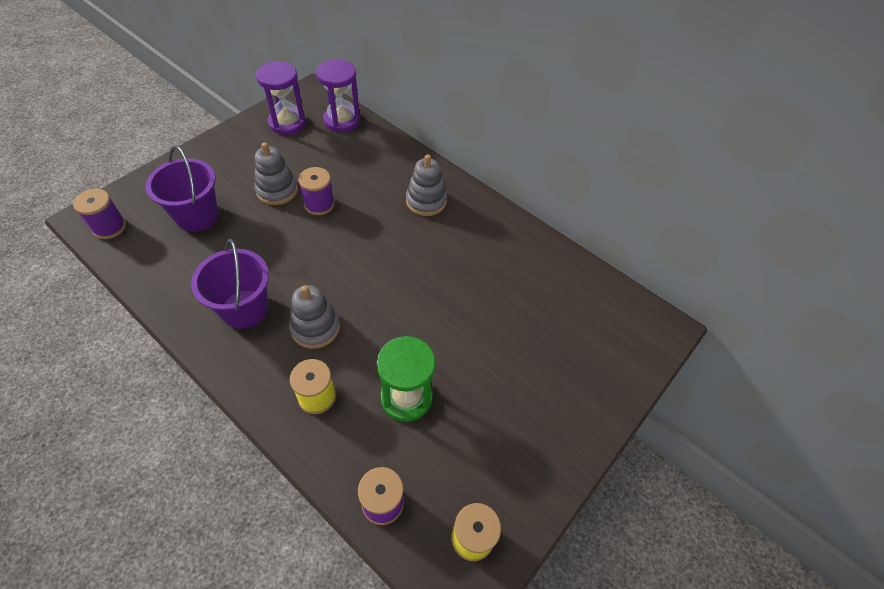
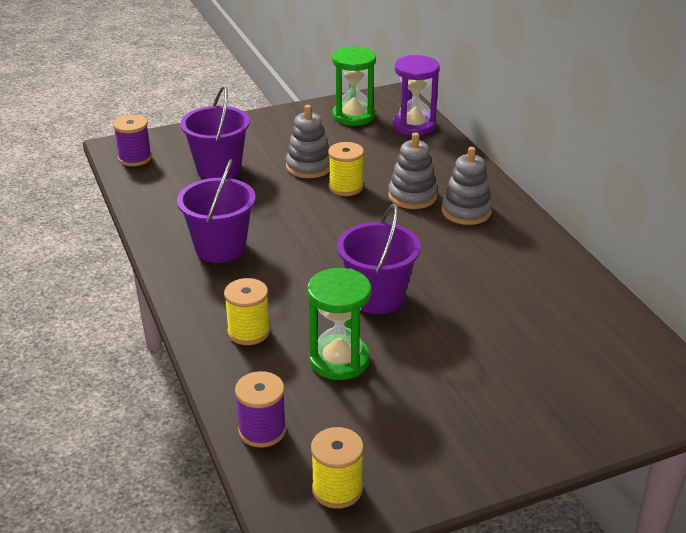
camera: 30 degrees right, 20 degrees down
(287, 123) = (353, 116): purple hourglass -> green hourglass
(315, 327) = (280, 280): grey stacking toy -> grey stacking toy (412, 196)
(319, 204) = (346, 187): purple spool -> yellow spool
(403, 316) = (377, 297): none -> purple bucket

